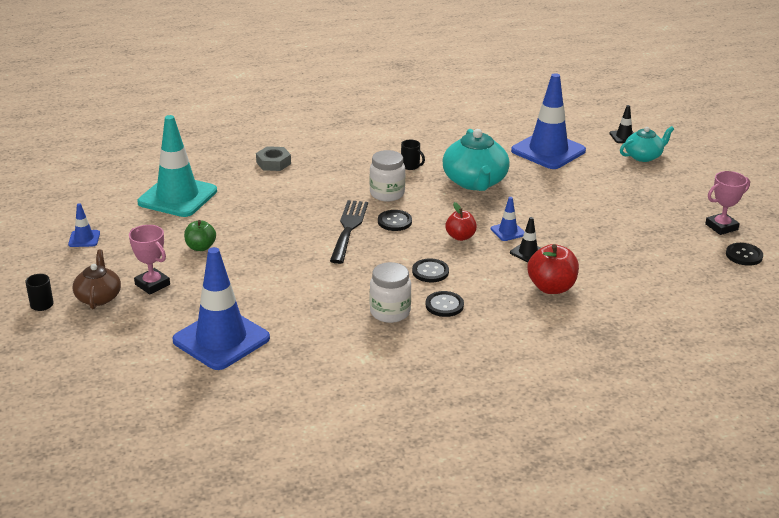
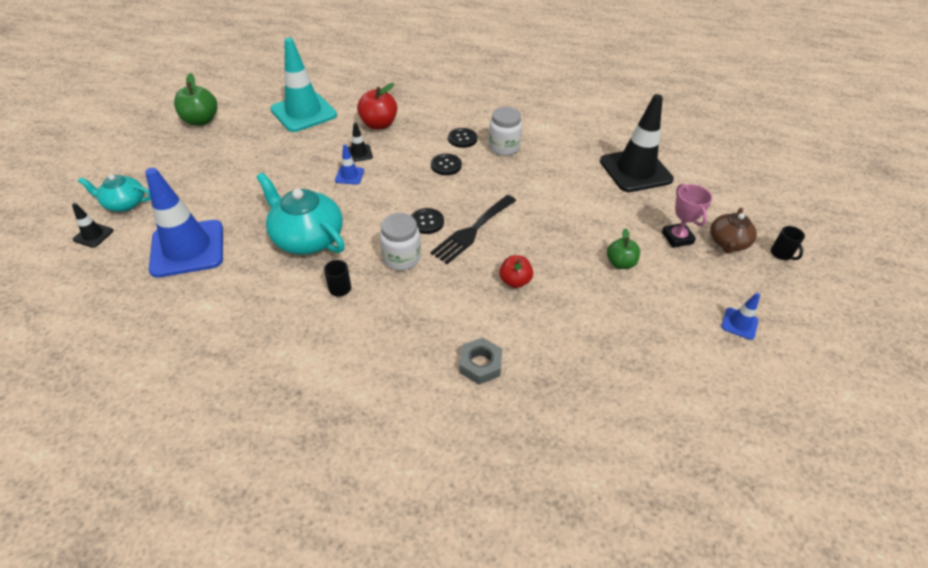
camera: 150 degrees left, 15 degrees up
(177, 197) = (621, 350): turquoise traffic cone -> turquoise traffic cone (304, 112)
(221, 339) = (635, 170): blue traffic cone -> black traffic cone
(460, 237) = (390, 185): red apple -> red apple (515, 281)
(475, 182) = (307, 238): turquoise teapot -> turquoise teapot turned 75 degrees counterclockwise
(721, 227) = (201, 120): pink trophy -> green apple
(744, 255) = (228, 99): black button -> none

